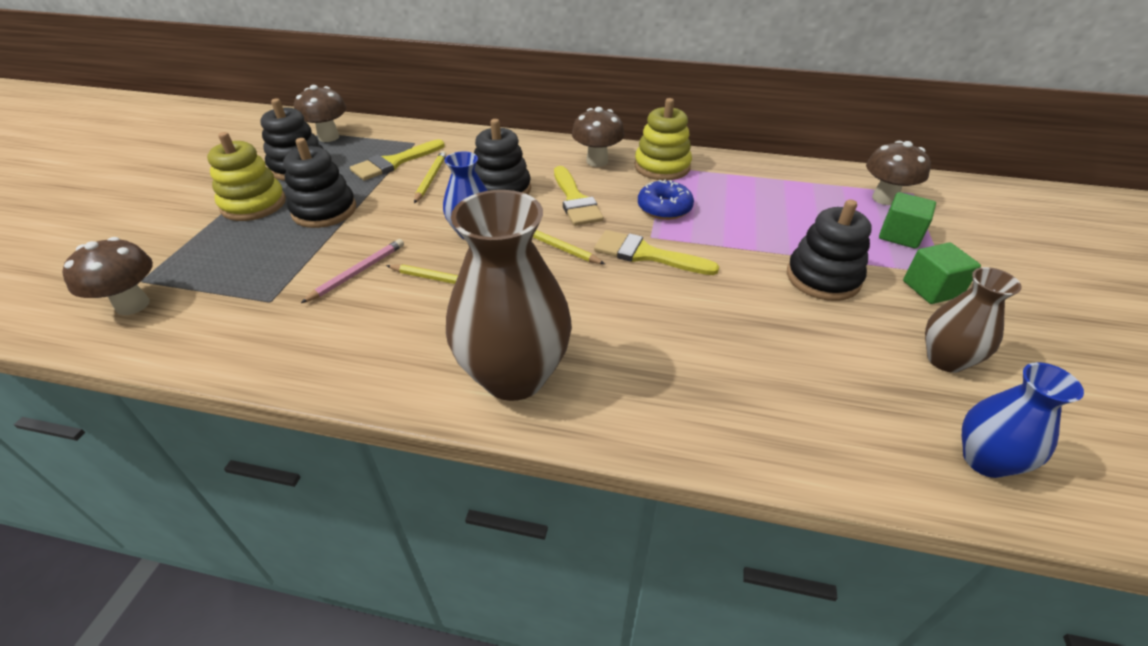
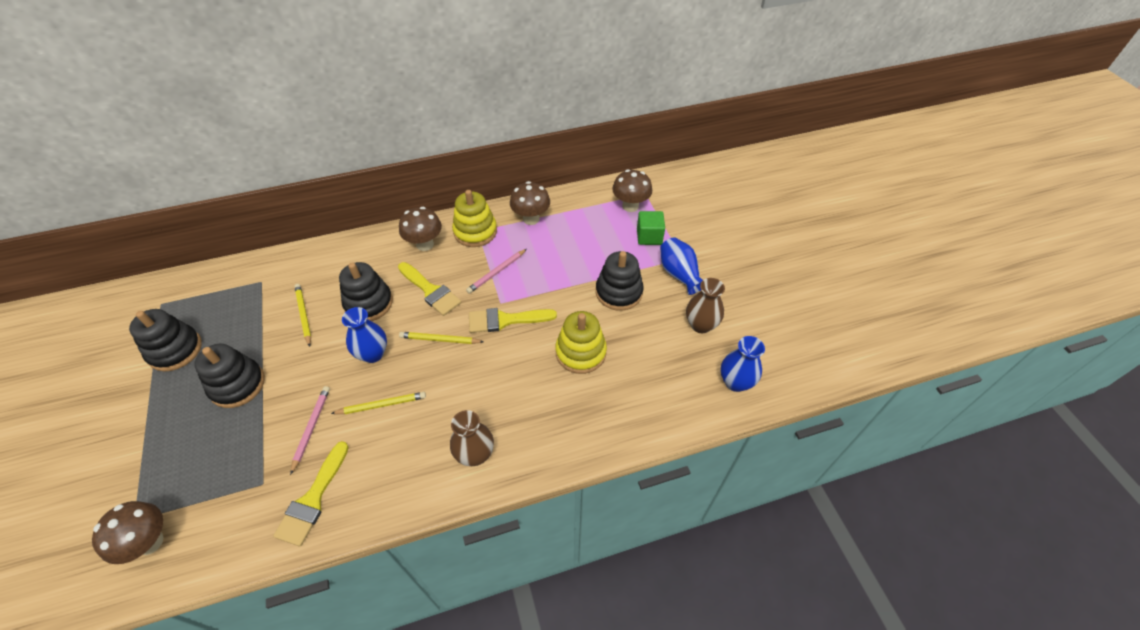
camera: 30 degrees left, 10 degrees up
(253, 204) = (167, 406): yellow stacking toy -> yellow stacking toy (580, 352)
(329, 137) = (175, 305): brown mushroom -> brown mushroom (531, 219)
(394, 162) = (259, 310): yellow brush -> yellow brush (312, 499)
(514, 376) = (475, 454): brown vase -> brown vase, size x0.55
(664, 208) = (496, 272): blue donut -> pink pencil
(931, 289) = (679, 274): green cube -> blue vase

